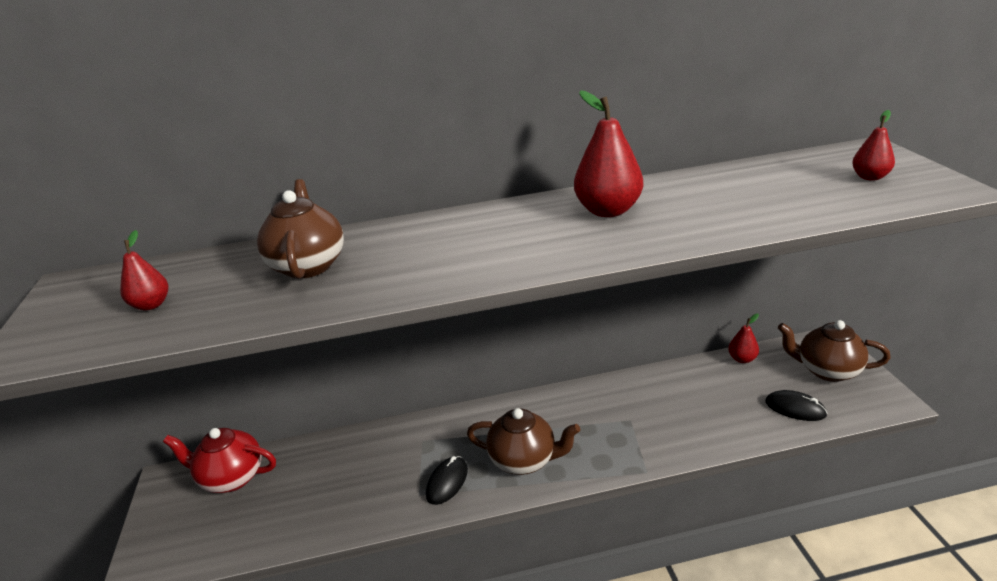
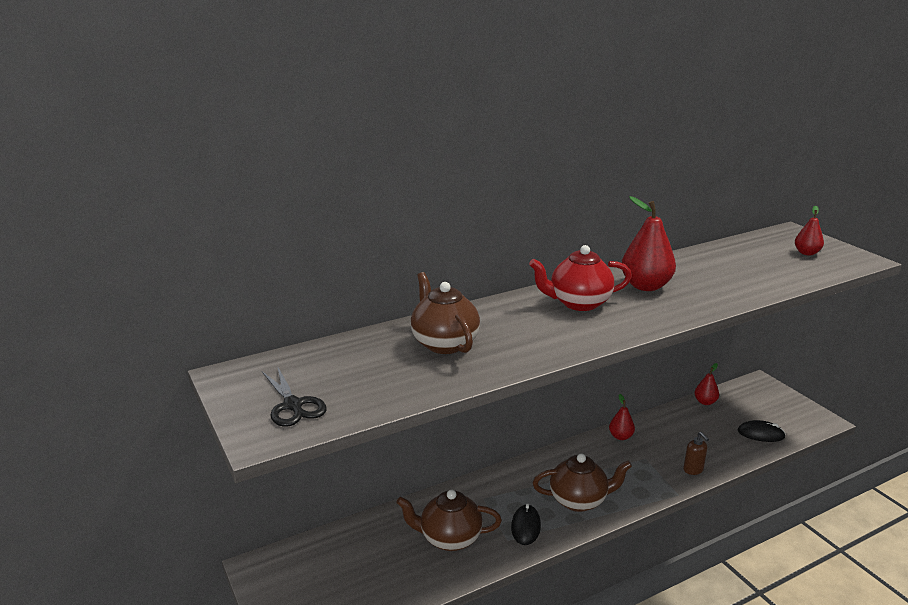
camera: 20 degrees left, 5 degrees down
(85, 324) = (293, 405): none -> black scissors
(151, 305) = (337, 385): red pear -> red pear (620, 436)
(231, 478) = (323, 555): red teapot -> red teapot (578, 303)
(682, 443) = (693, 470): none -> brown soap dispenser
(827, 370) = (769, 404): brown teapot -> brown teapot (449, 538)

